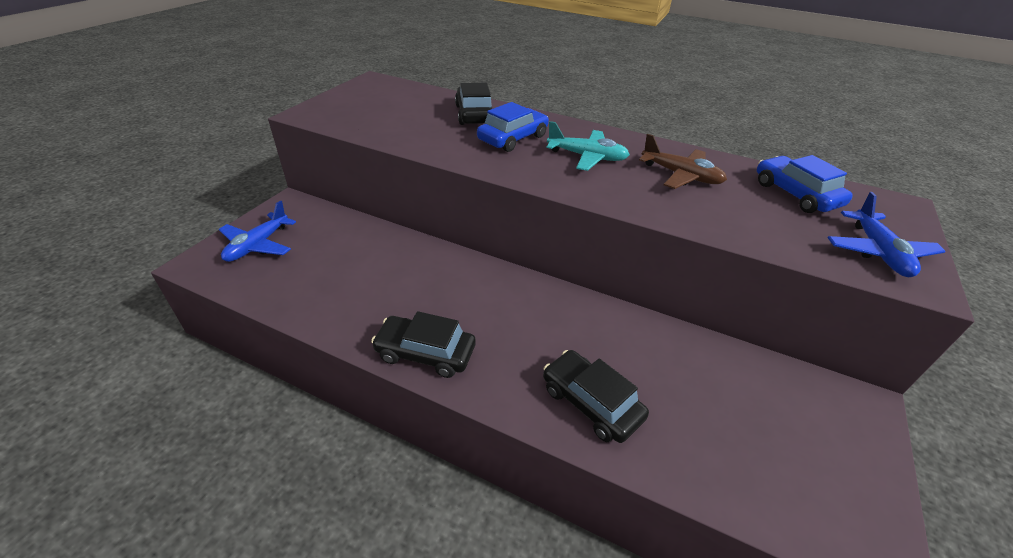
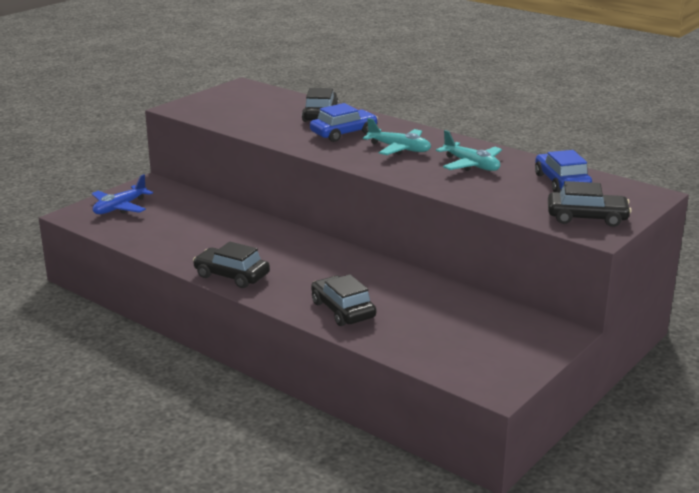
camera: 15 degrees right, 15 degrees down
(681, 176) = (471, 165): brown plane -> turquoise plane
(878, 252) = (587, 217): blue plane -> black car

